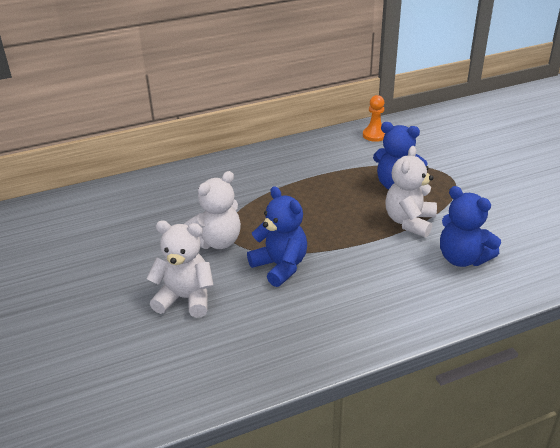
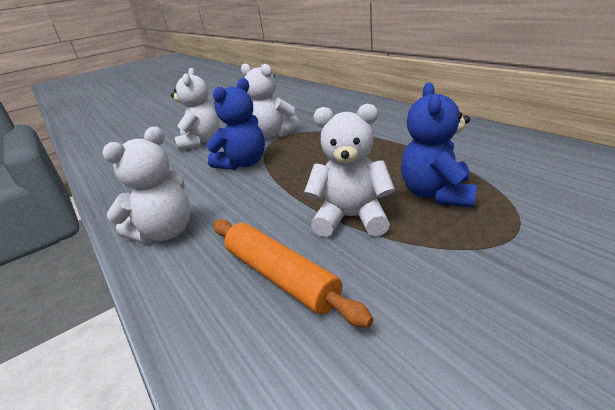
camera: 80 degrees right, 5 degrees down
(374, 135) = (555, 157): orange pawn -> none
(389, 315) = (165, 232): none -> white teddy bear
(462, 258) = (280, 276): blue teddy bear -> orange rolling pin

